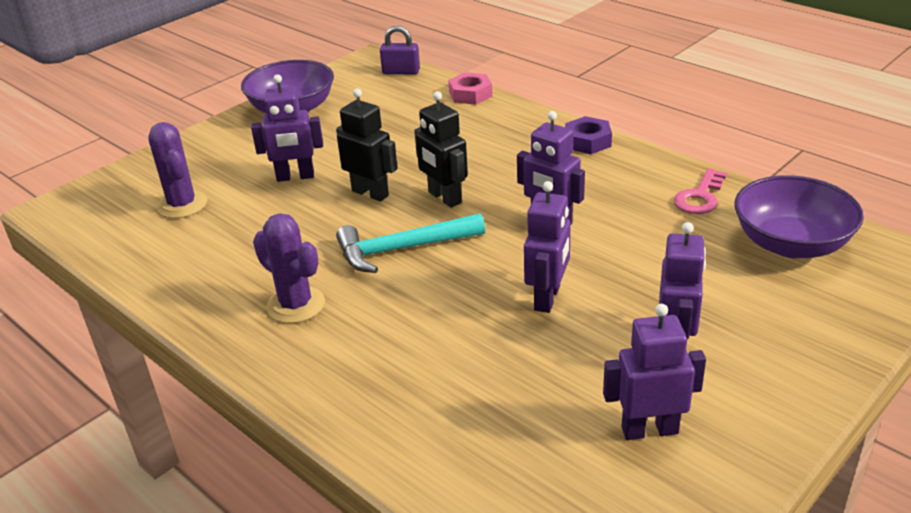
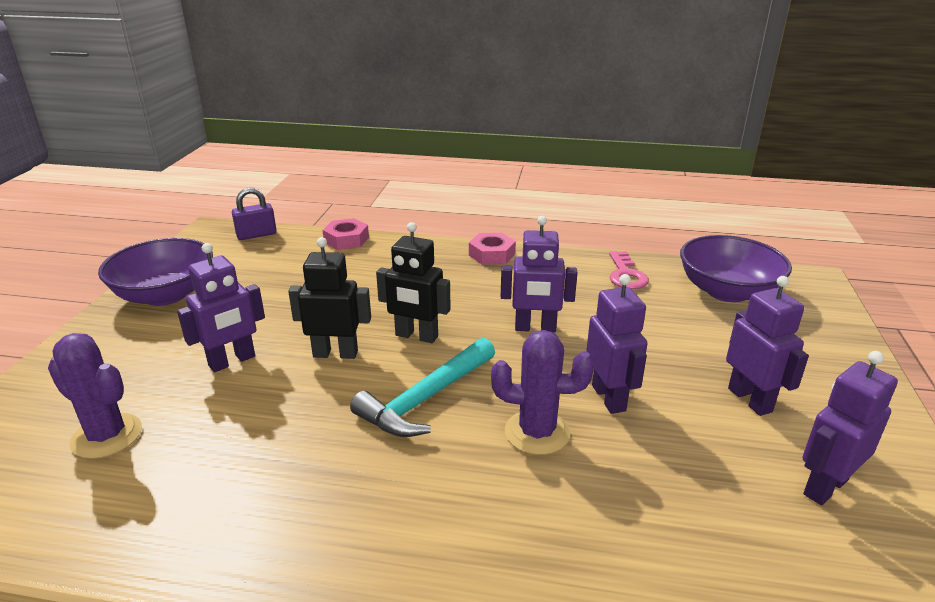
camera: 35 degrees left, 5 degrees down
(296, 305) = (367, 504): purple cactus -> purple cactus (537, 432)
(587, 141) = (492, 254): purple nut -> pink nut

